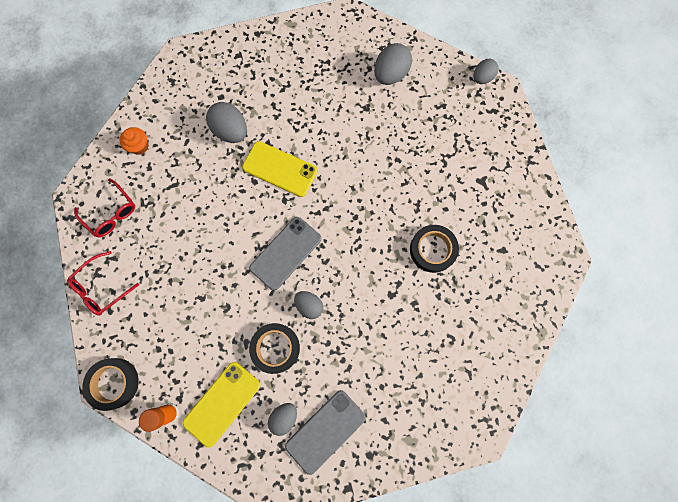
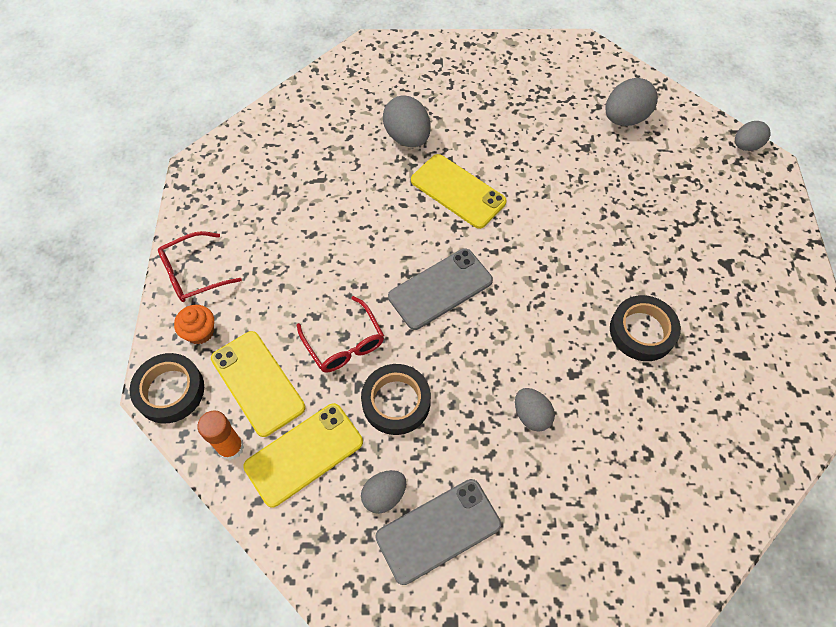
camera: 15 degrees right, 15 degrees down
(111, 213) = (233, 193): red glasses -> red glasses (344, 344)
(139, 146) = (291, 129): orange cupcake -> orange cupcake (200, 332)
(174, 360) = (257, 383): none -> yellow phone
(309, 306) = (455, 360): grey egg -> grey egg (531, 415)

